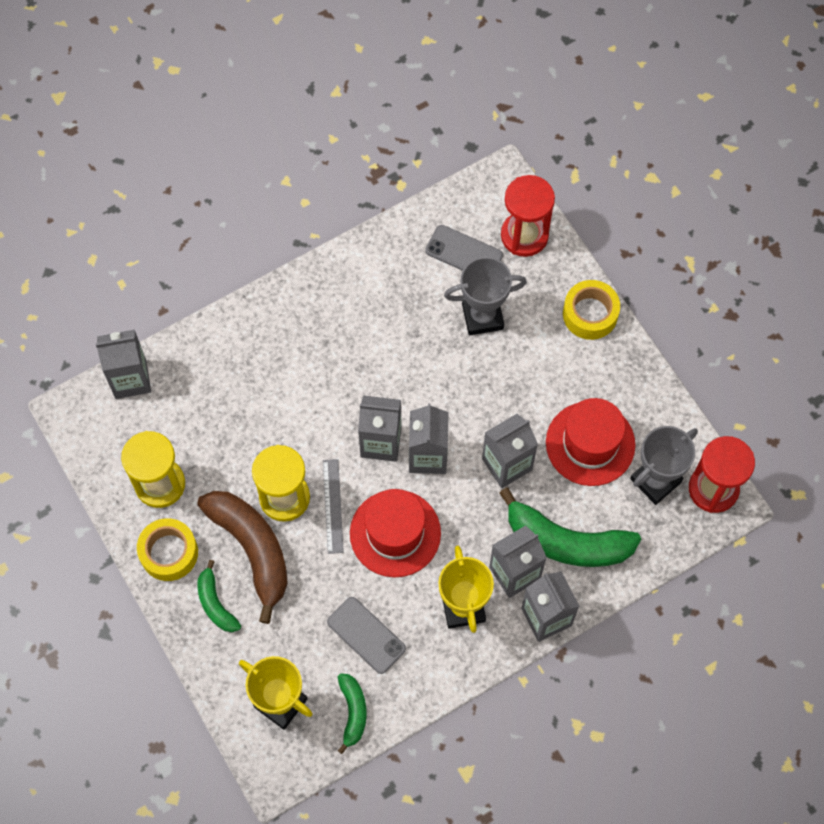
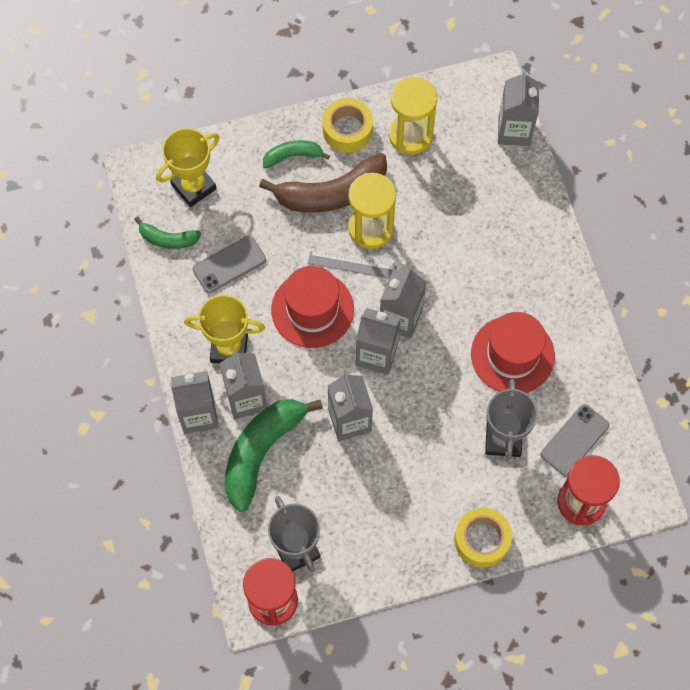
camera: 105 degrees right, 0 degrees up
(590, 443) = (349, 500): red hat -> red hat (512, 355)

